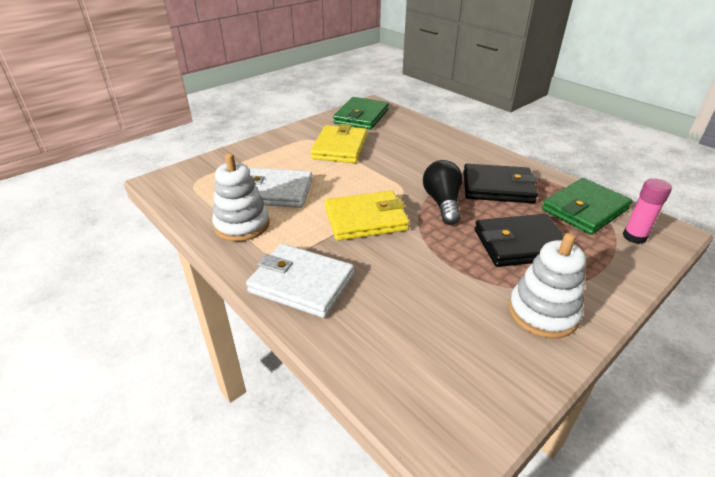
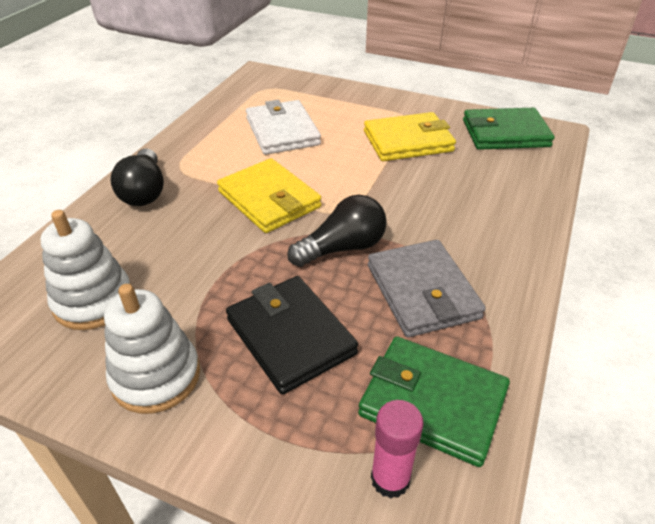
camera: 65 degrees right, 5 degrees up
(242, 225) = (215, 134): white stacking toy -> white stacking toy (93, 301)
(301, 283) = (144, 191): white wallet -> black light bulb
(497, 187) = (422, 291): black wallet -> grey wallet

